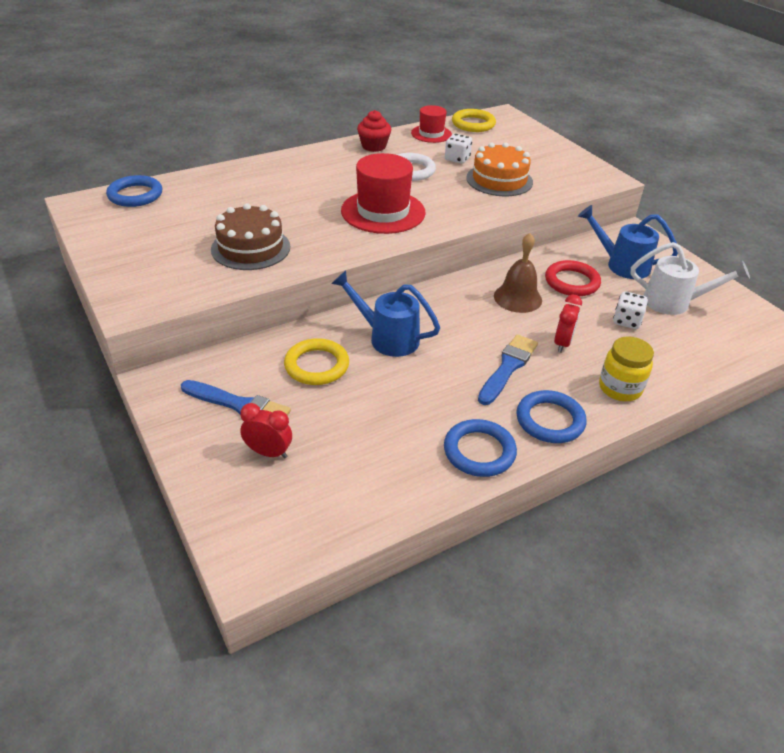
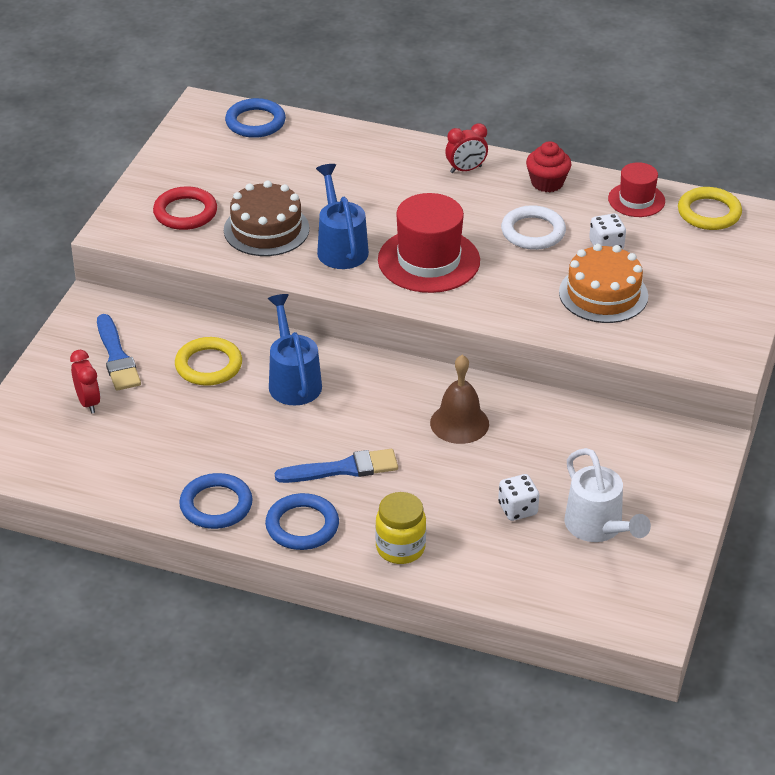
camera: 50 degrees right, 0 degrees up
(562, 343) = (422, 484): red clock -> red clock (466, 169)
(572, 282) = (538, 444): red ring -> red ring (185, 212)
(621, 265) = (622, 463): blue watering can -> blue watering can (340, 247)

